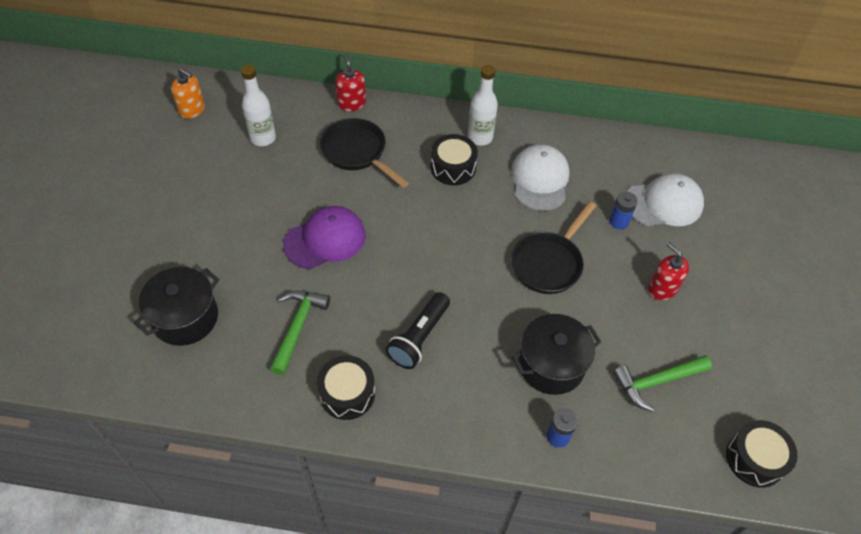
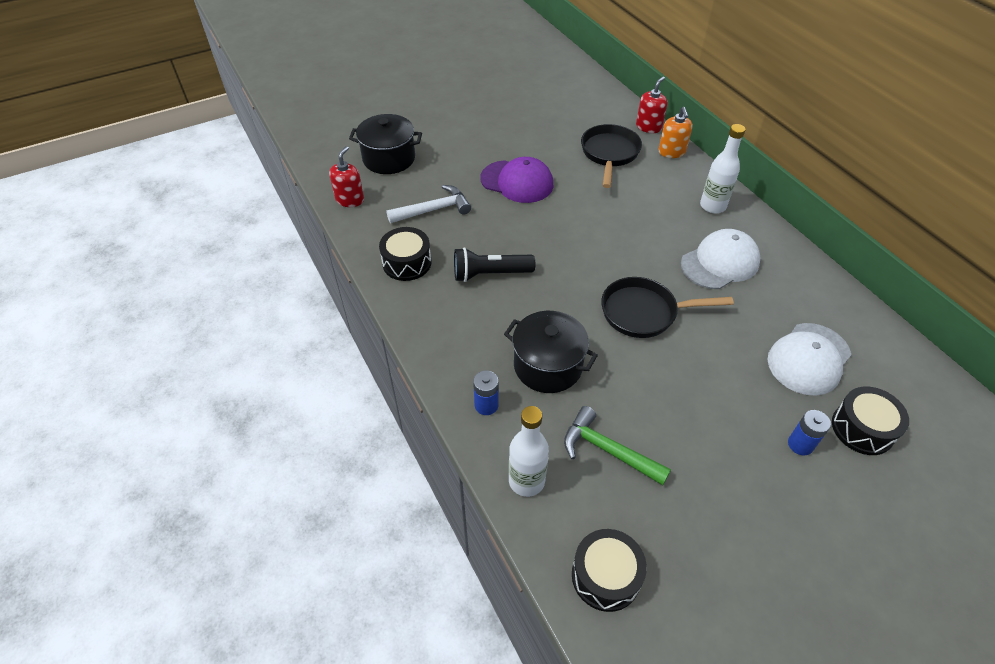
camera: 55 degrees right, 5 degrees down
(192, 109) = (545, 68): orange soap dispenser -> orange soap dispenser (671, 152)
(263, 138) = (563, 108): white bottle -> white bottle (526, 481)
(298, 327) = (434, 209): green hammer -> white hammer
(453, 167) = (663, 208): black drum -> black drum (862, 428)
(618, 221) = (745, 336): blue battery -> blue battery (800, 444)
(662, 288) = (712, 405): red soap dispenser -> red soap dispenser (350, 200)
(664, 203) = (808, 359): white cap -> white cap turned 90 degrees clockwise

